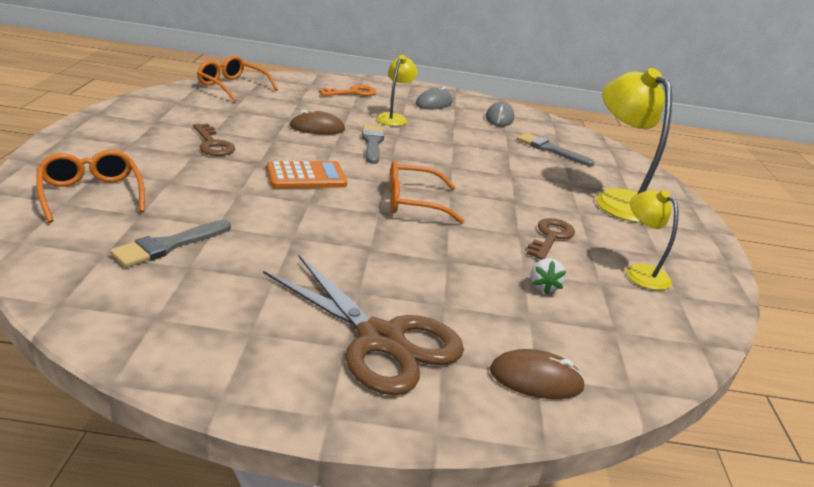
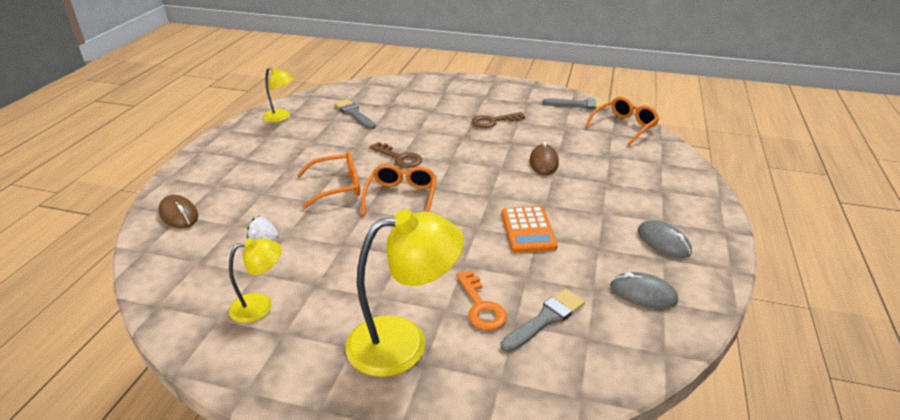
camera: 105 degrees right, 5 degrees up
(91, 194) = (413, 93): orange glasses -> orange glasses (337, 186)
(306, 176) = (444, 154): orange calculator -> orange calculator (528, 230)
(353, 93) = (658, 187): orange key -> orange key (481, 306)
(372, 143) = (519, 188): grey brush -> grey brush (580, 105)
(381, 339) = (242, 168): brown scissors -> none
(394, 118) = (593, 206): yellow lamp -> yellow lamp (281, 117)
(536, 379) = (178, 214): brown mouse -> brown mouse turned 60 degrees counterclockwise
(550, 237) = (333, 262): brown key -> brown key (399, 158)

